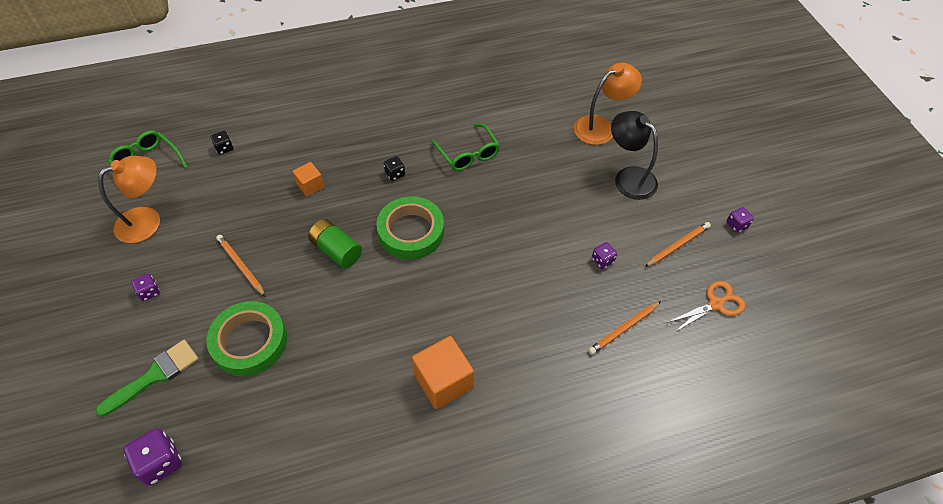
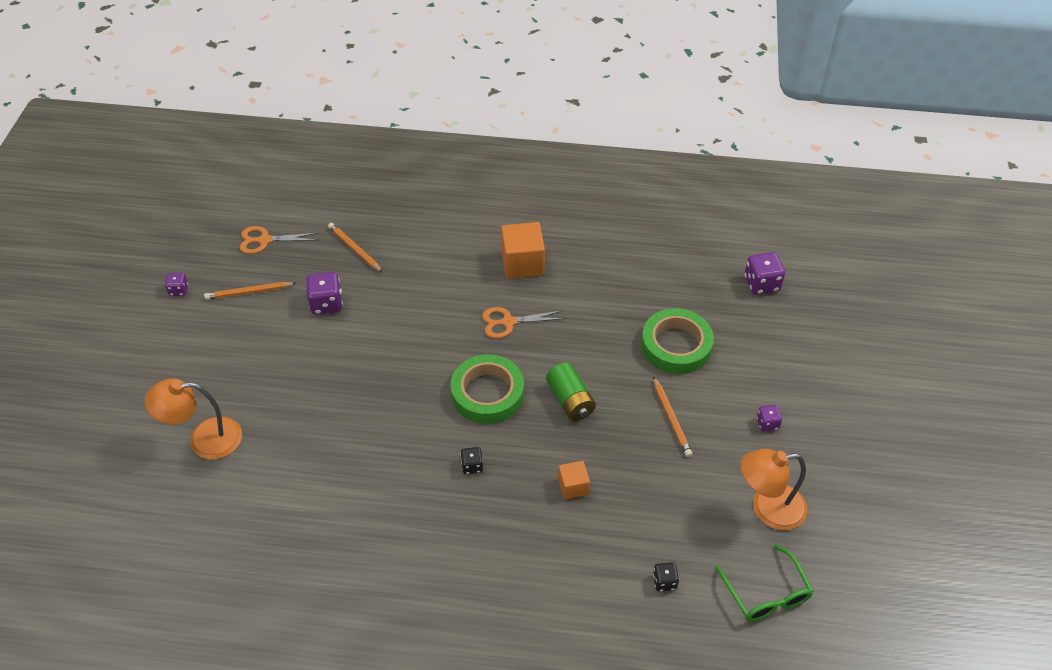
camera: 155 degrees left, 5 degrees down
(155, 375) = (764, 346): green brush -> none
(425, 305) = (508, 322): none -> orange scissors
(468, 154) = (377, 461): green glasses -> none
(602, 260) = (326, 304): purple dice -> purple dice, size x1.73
(623, 329) = (354, 249): orange pencil -> orange pencil turned 120 degrees counterclockwise
(628, 177) = (231, 370): black lamp -> none

